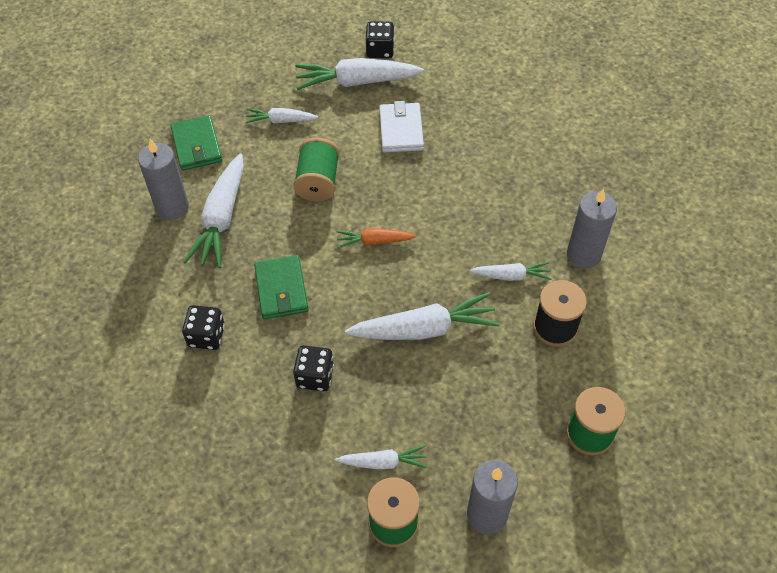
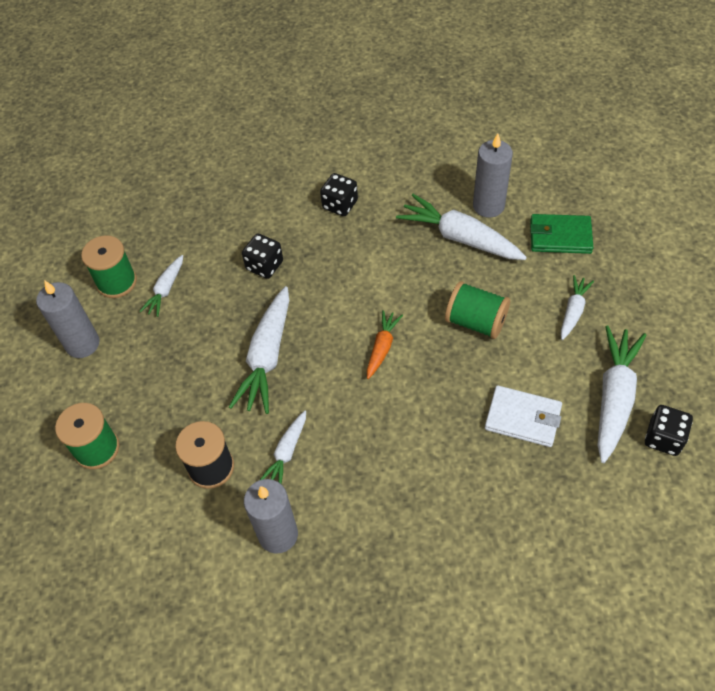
camera: 115 degrees right, 0 degrees up
(281, 289) = (361, 263): green wallet -> none

